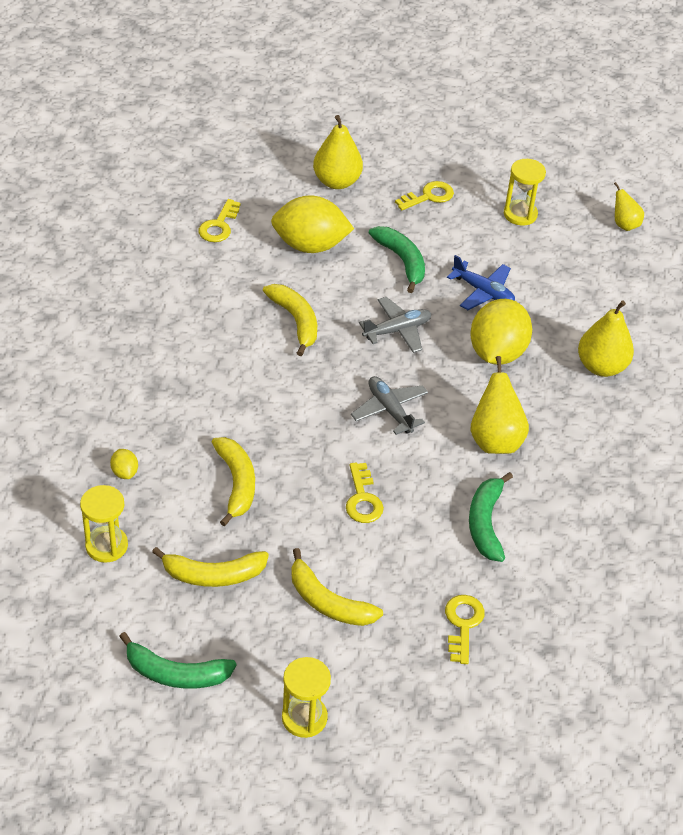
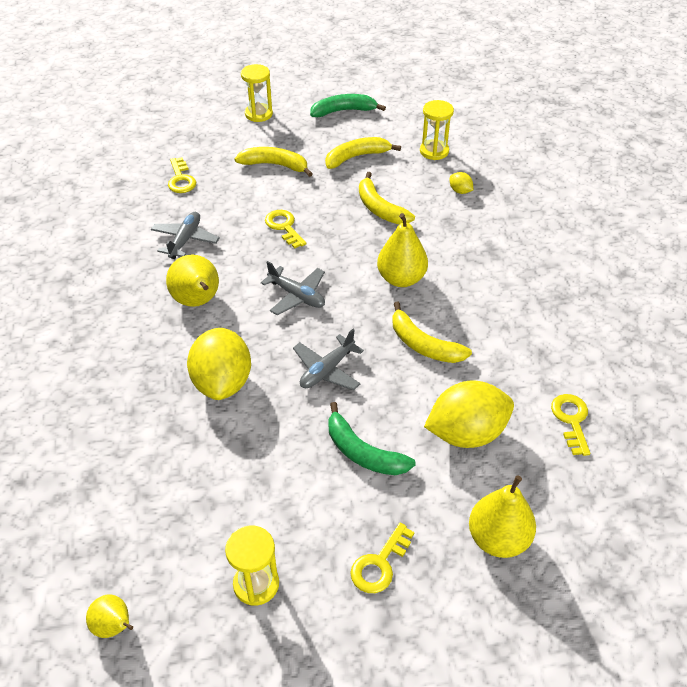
camera: 160 degrees right, 0 degrees up
(483, 292) = (261, 447): blue plane -> none
(485, 523) = (185, 240): green banana -> grey plane
(601, 367) = (114, 405): yellow pear -> yellow pear (401, 278)

